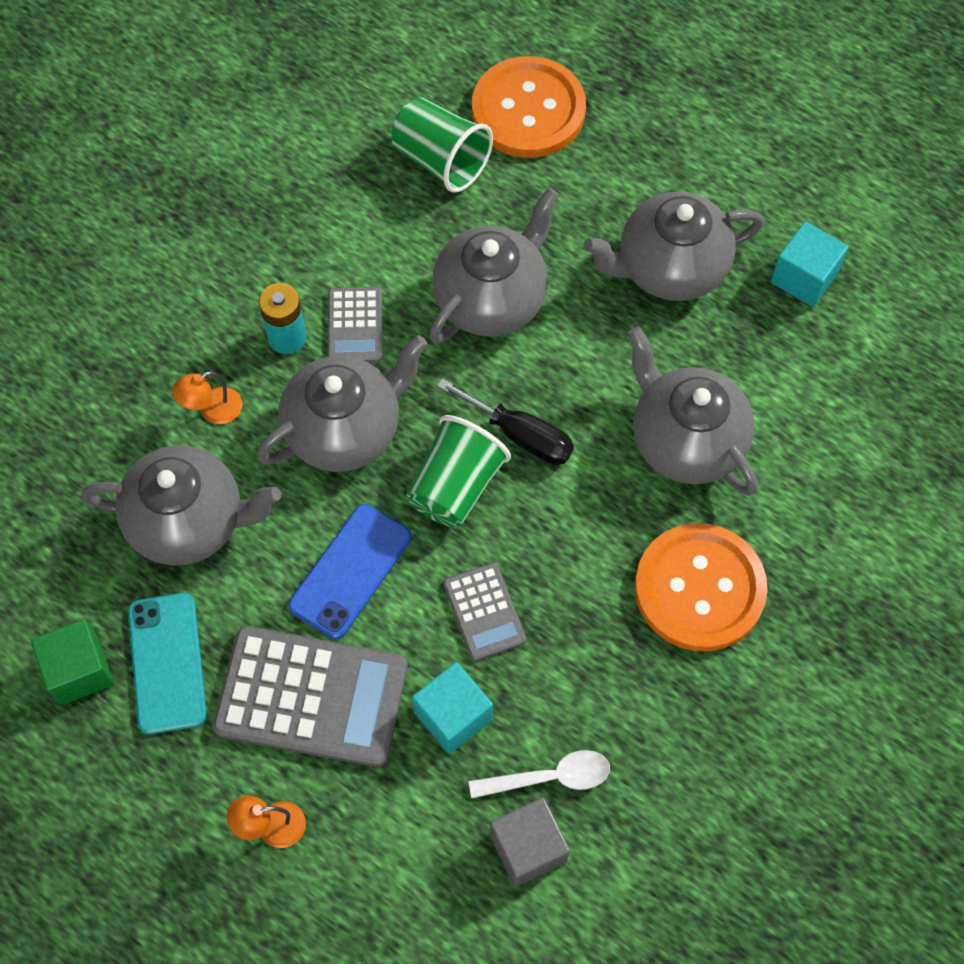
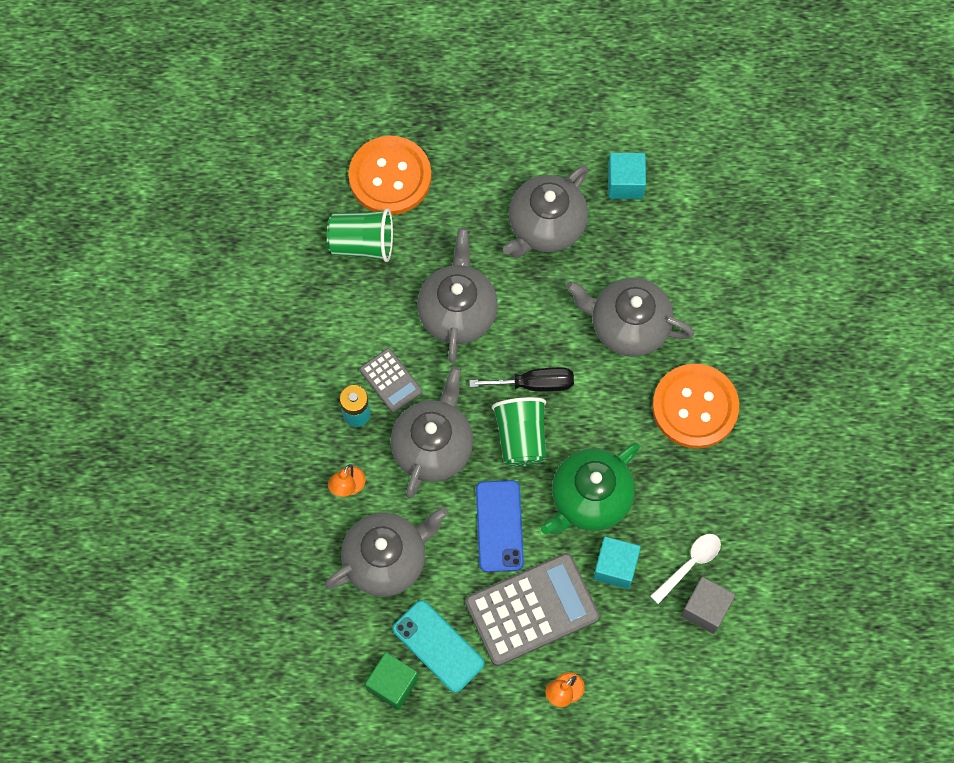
camera: 35 degrees left, 5 degrees up
(484, 612) = (589, 499): grey calculator -> green teapot

